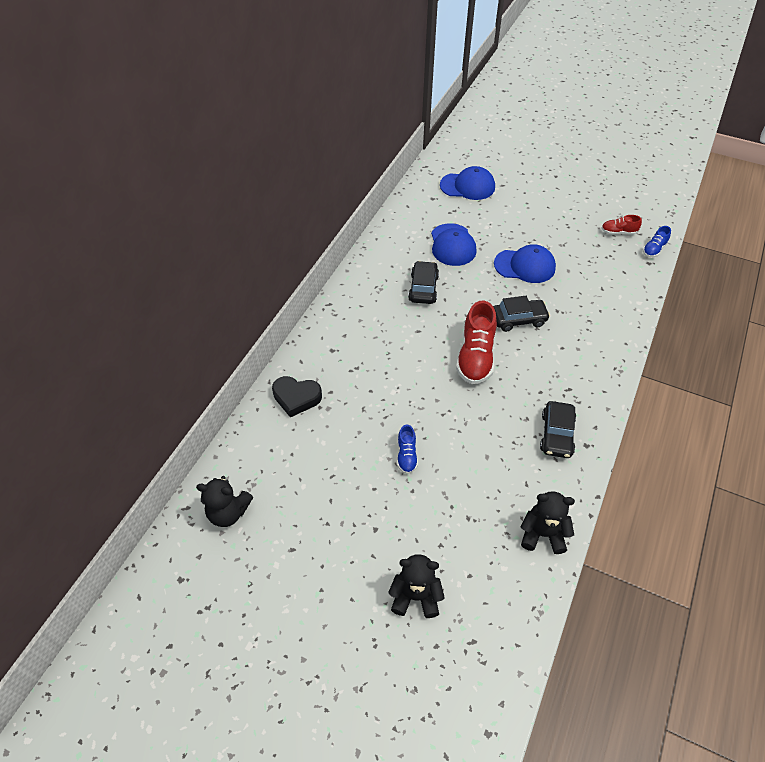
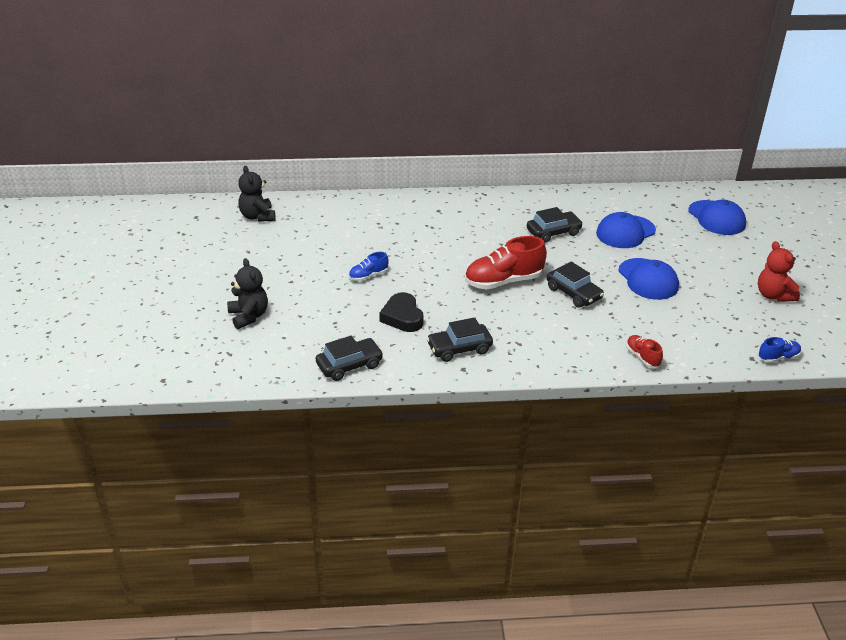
camera: 60 degrees right, 15 degrees down
(296, 398) = (377, 210): black heart -> black heart (402, 317)
(542, 534) = (349, 365): black teddy bear -> black car
(581, 212) = (773, 295): none -> red teddy bear
(618, 232) = (774, 327): red shoe -> red shoe (642, 357)
(654, 249) = (778, 357): blue shoe -> blue shoe turned 150 degrees clockwise

